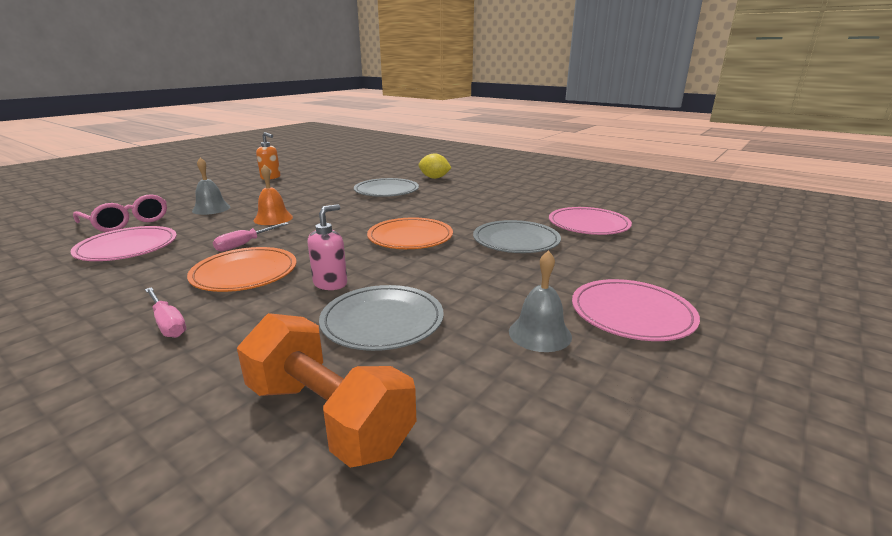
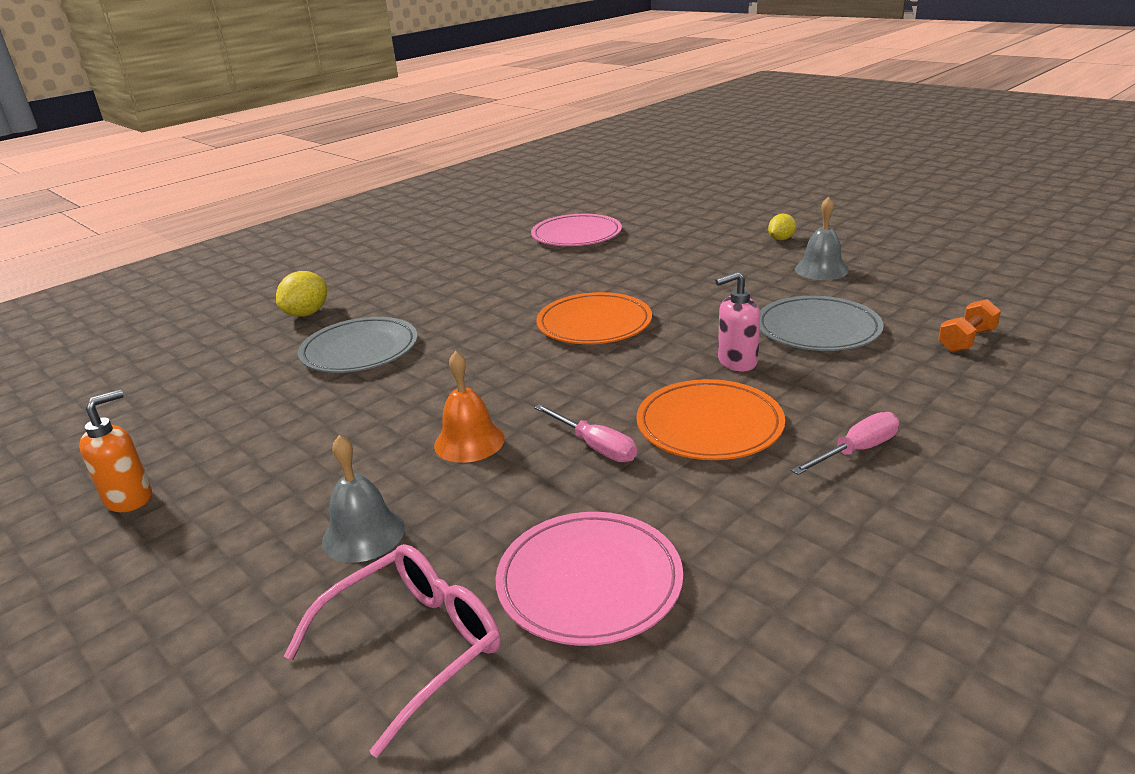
camera: 80 degrees left, 5 degrees up
(328, 417) = (966, 340): orange dumbbell -> orange dumbbell, size x0.50
(330, 283) = (736, 362): pink soap dispenser -> pink soap dispenser turned 60 degrees counterclockwise
(516, 241) = (617, 269): grey plate -> none
(632, 314) = (781, 239): pink plate -> yellow lemon

